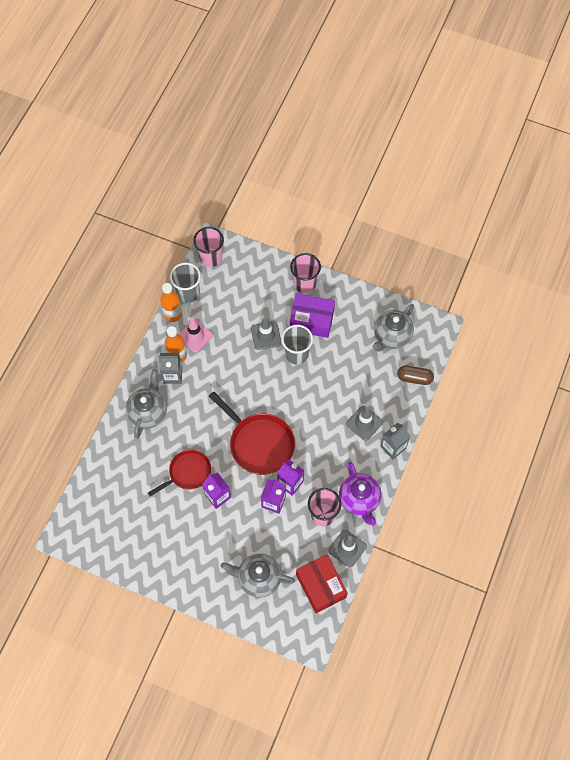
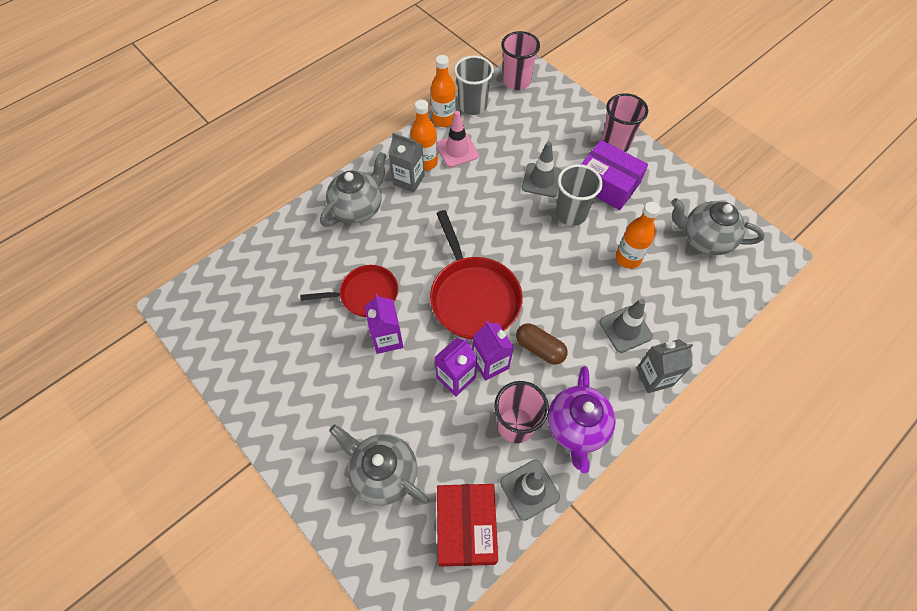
camera: 25 degrees right, 5 degrees down
(347, 372) = (628, 258): none -> orange bottle
(391, 336) = (705, 239): grey teapot -> grey teapot turned 45 degrees clockwise
(414, 378) = (718, 301): brown capsule -> brown capsule (540, 348)

